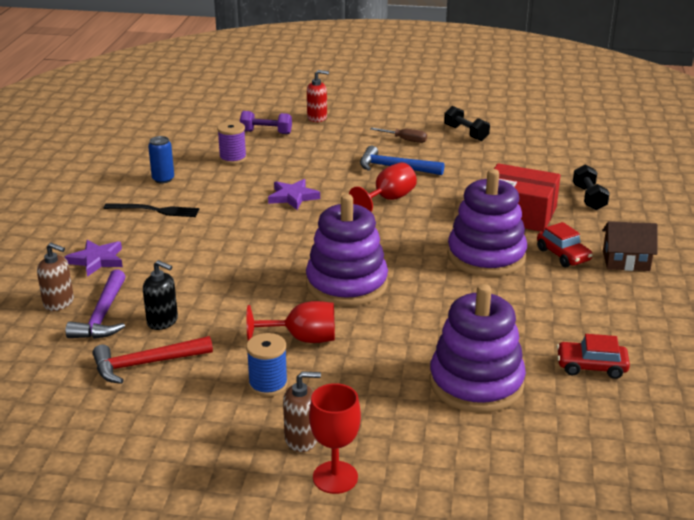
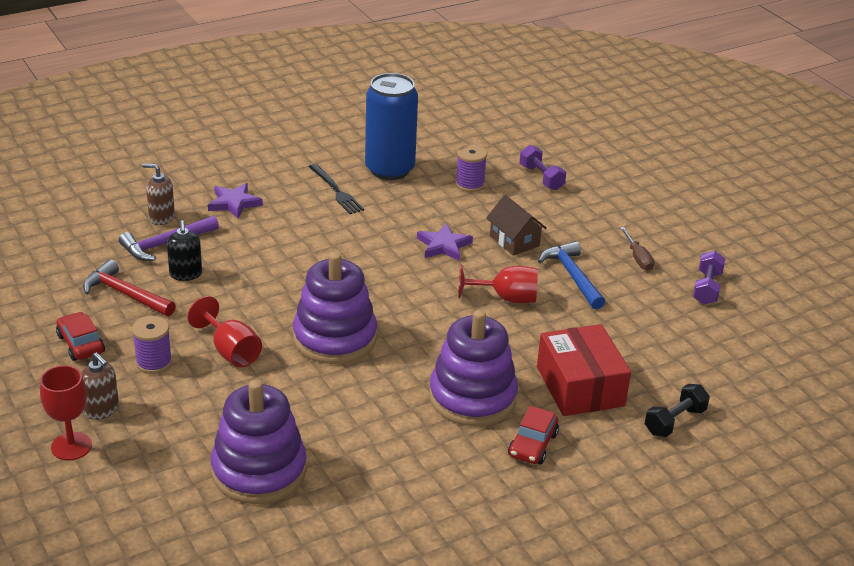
camera: 50 degrees right, 5 degrees up
(59, 303) = (161, 217): brown soap dispenser -> brown soap dispenser turned 120 degrees clockwise
(163, 179) = (389, 169): blue can -> blue can, size x2.19
(268, 385) = (154, 362): blue spool -> purple spool
(317, 118) = (610, 190): red soap dispenser -> none
(466, 133) = (707, 288): black dumbbell -> purple dumbbell
(591, 367) = (352, 531): red car -> red car (80, 344)
(626, 261) = (571, 491): brown house -> brown house (514, 241)

